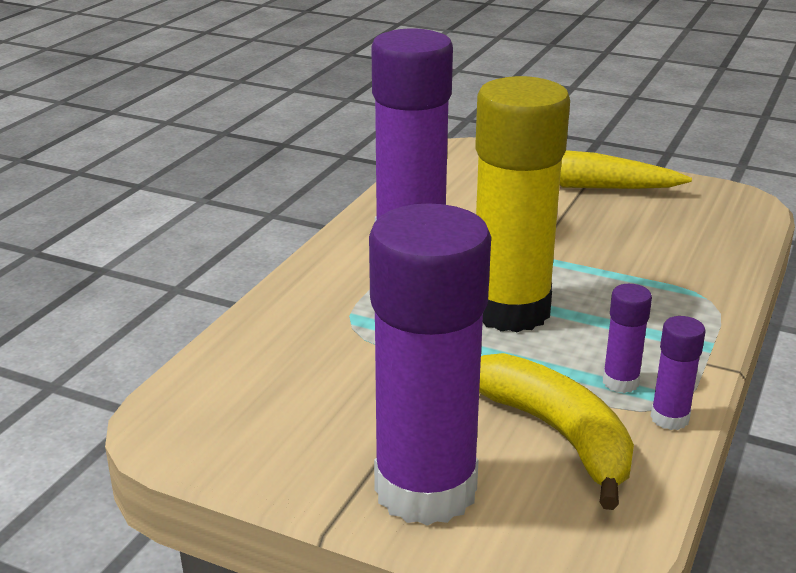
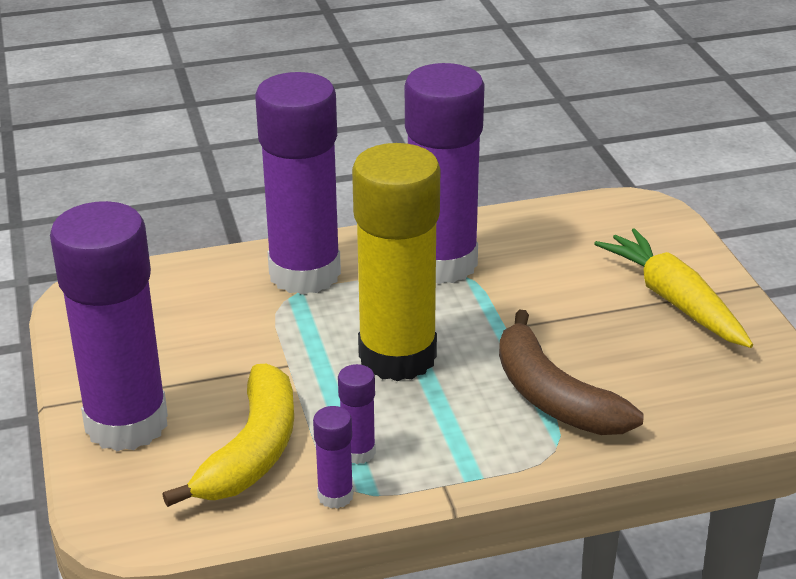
camera: 50 degrees right, 5 degrees up
(328, 301) = (304, 273): none -> purple glue stick
(644, 273) = (553, 396): none -> brown banana

